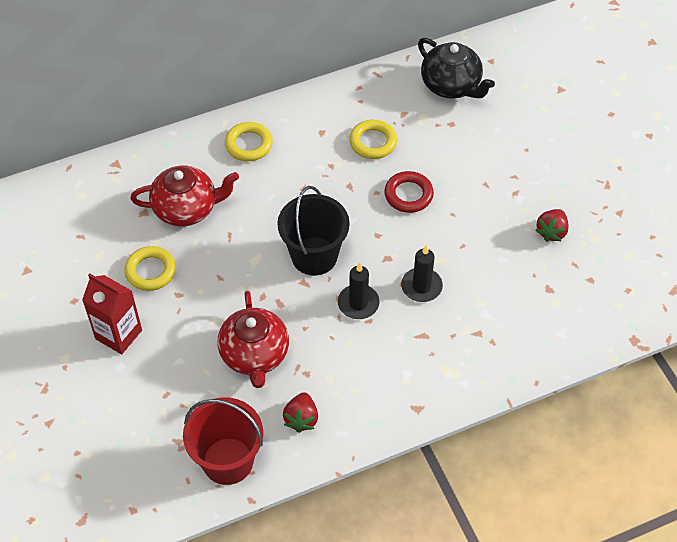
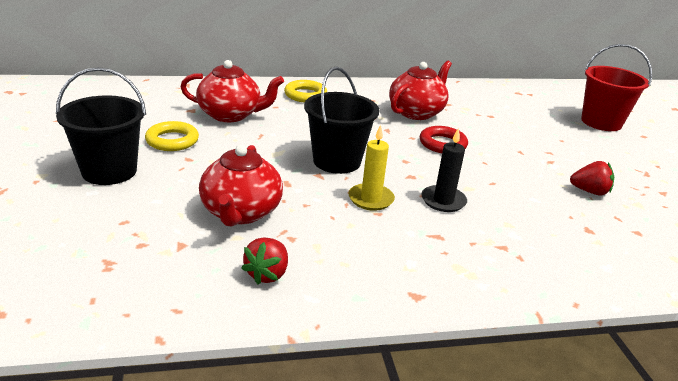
camera: 10 degrees right, 25 degrees down
(118, 334) = (109, 171): red carton -> black bucket
(228, 461) = (155, 293): red bucket -> red bucket (601, 122)
(358, 303) = (371, 199): black candle -> yellow candle
(373, 142) = (416, 112): yellow ring -> red teapot
(451, 85) = (493, 98): black teapot -> none
(551, 232) = (589, 191): red strawberry -> red strawberry turned 120 degrees counterclockwise

